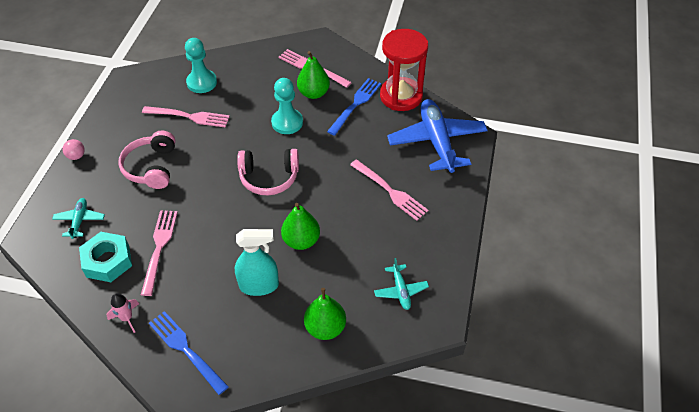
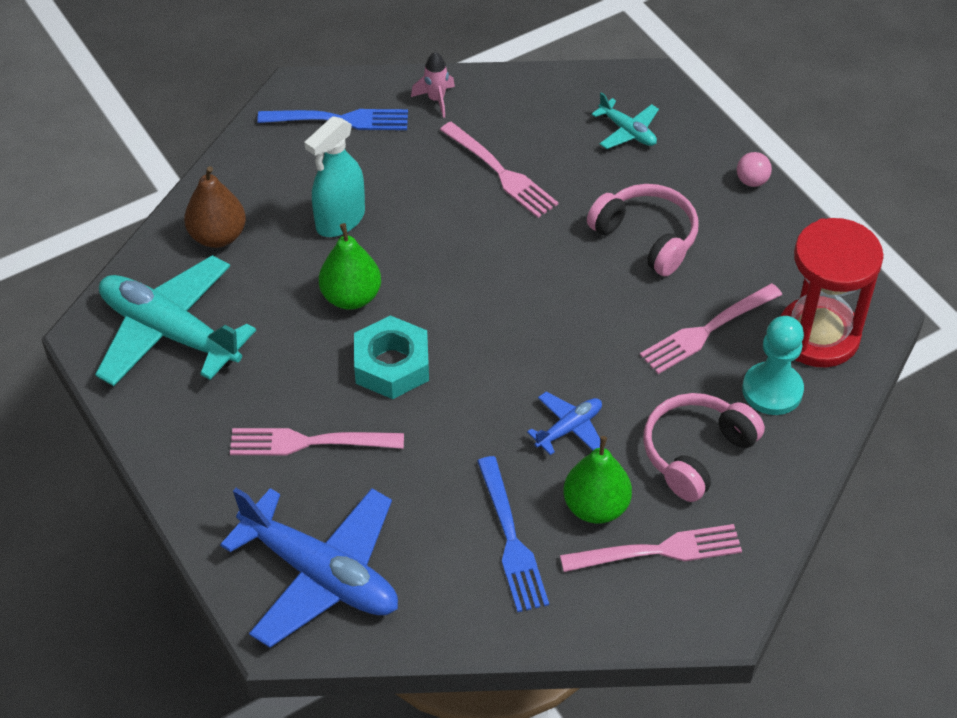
camera: 135 degrees right, 0 degrees up
(108, 261) = (534, 123): turquoise nut -> turquoise nut (392, 365)
(269, 177) = (488, 337): pink headphones -> pink headphones (696, 453)
(287, 122) = (569, 428): turquoise pawn -> blue plane
(325, 327) = (218, 236): green pear -> brown pear
(400, 290) = (170, 332): turquoise plane -> turquoise plane, size x2.13
(401, 96) = (460, 614): red hourglass -> red hourglass (818, 335)

